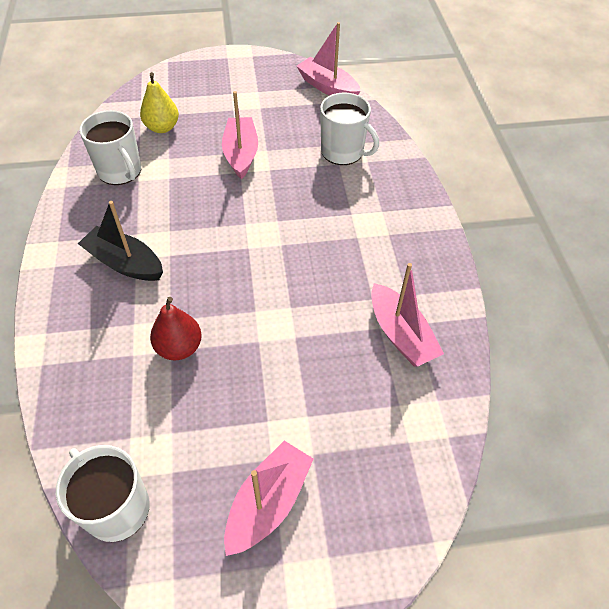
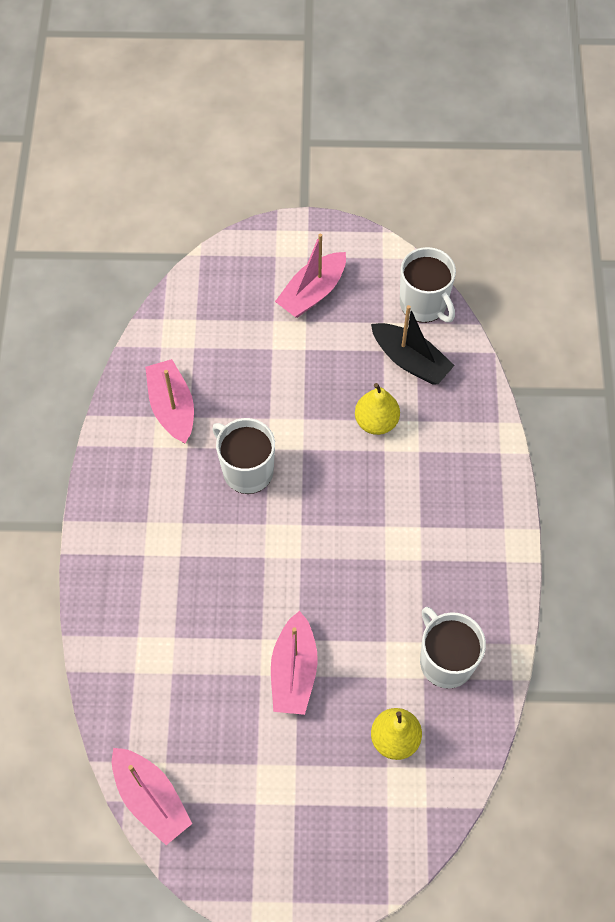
camera: 170 degrees left, 10 degrees up
(125, 263) = (431, 521): black boat -> black boat (410, 360)
(179, 347) = (376, 421): red pear -> yellow pear
(343, 152) = (163, 657): white mug -> white mug (246, 470)

